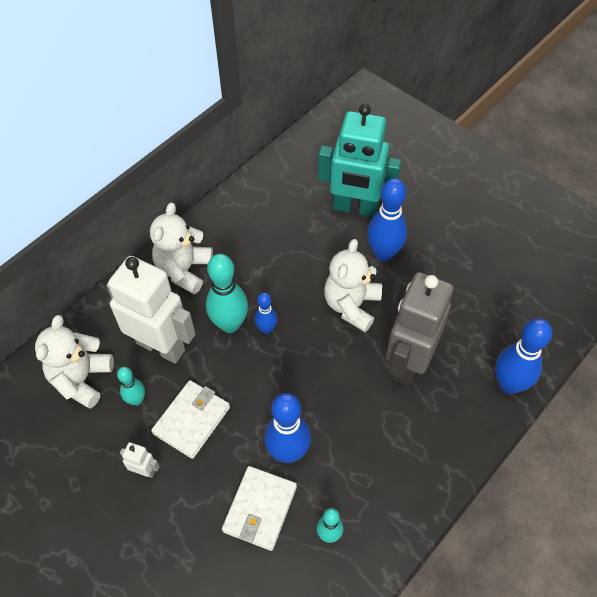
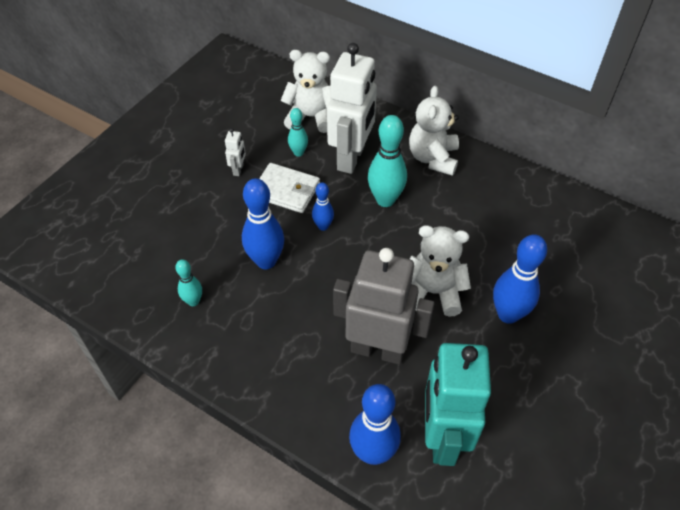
camera: 80 degrees right, 5 degrees down
(184, 270) = (433, 158): white teddy bear -> white teddy bear turned 90 degrees counterclockwise
(260, 509) = (212, 249): white wallet -> none
(266, 329) = (387, 227): blue bowling pin -> blue bowling pin (323, 226)
(355, 208) = (559, 281): turquoise robot -> turquoise robot (442, 437)

